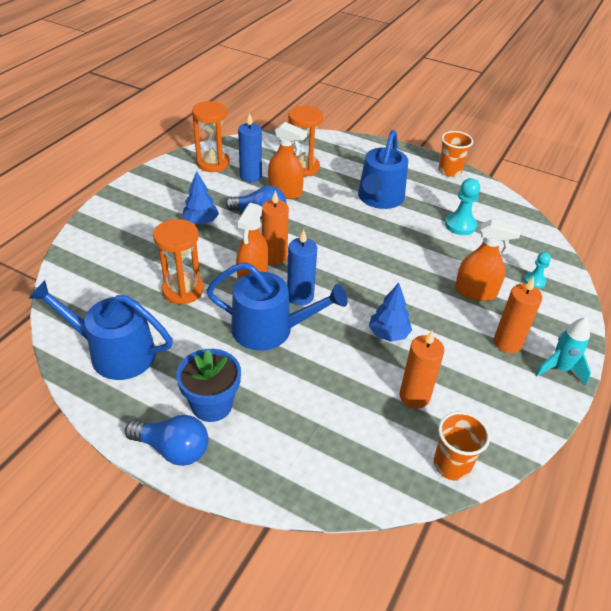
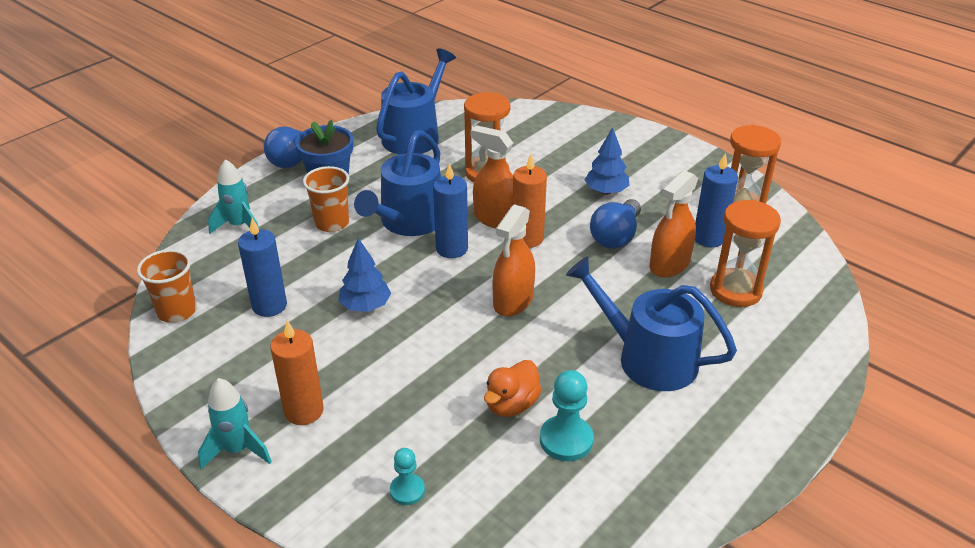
camera: 105 degrees right, 5 degrees down
(310, 460) = (239, 226): none -> turquoise rocket
(414, 396) = (269, 306): orange candle -> blue candle
(446, 248) = (511, 405): none -> orange duck
(449, 171) = (736, 476): orange cup -> orange cup (332, 223)
(475, 292) = (408, 409): orange spray bottle -> orange spray bottle (513, 301)

